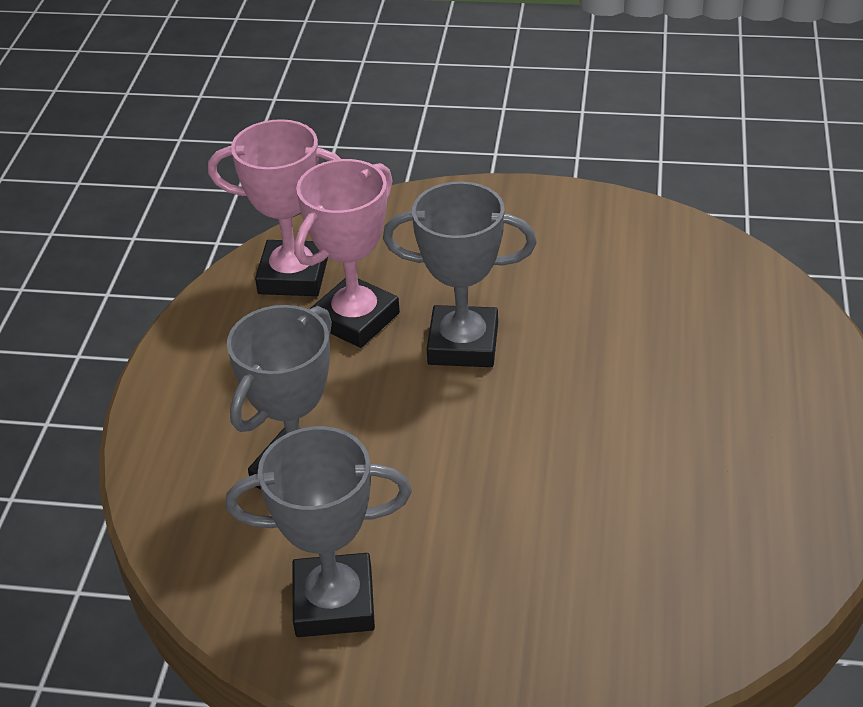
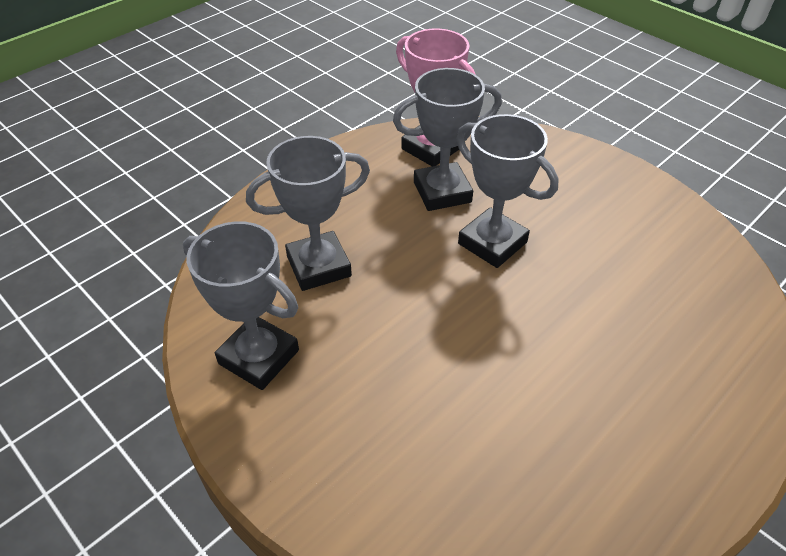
camera: 35 degrees right, 5 degrees up
(356, 319) = (442, 192): pink trophy -> grey trophy

